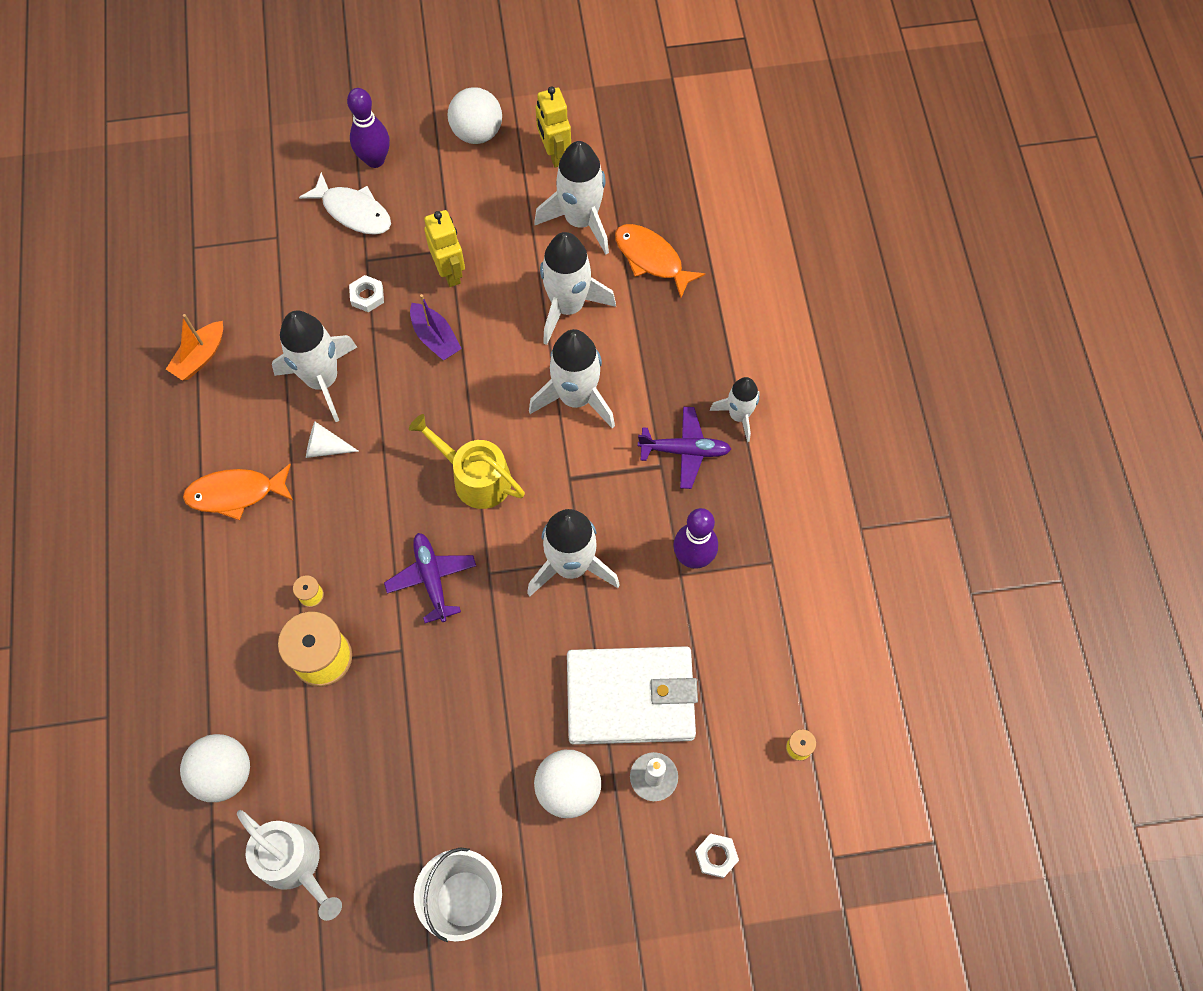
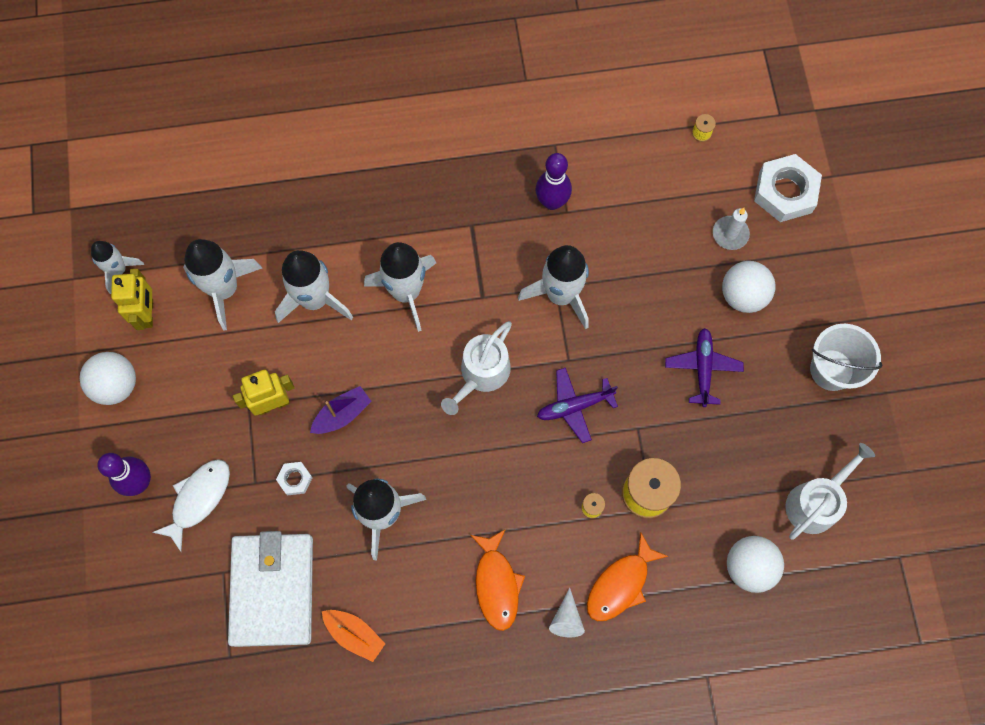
camera: 90 degrees left, 5 degrees up
(326, 447) = (451, 506): white cone -> white cone (566, 619)
(475, 477) = (481, 374): yellow watering can -> white watering can
(554, 154) = (148, 313): yellow robot -> yellow robot turned 75 degrees counterclockwise
(630, 697) = (668, 250): white wallet -> white wallet (272, 590)
(651, 259) = (269, 229): orange fish -> orange fish (620, 584)
(685, 451) = (457, 206): purple plane -> purple plane (702, 368)
(716, 856) = (785, 192): white nut -> white nut, size x2.07
(738, 415) = (426, 164): white rocket -> white rocket (118, 270)

